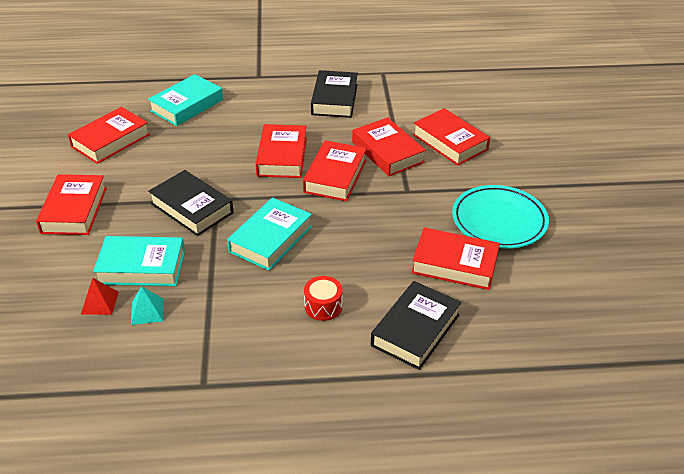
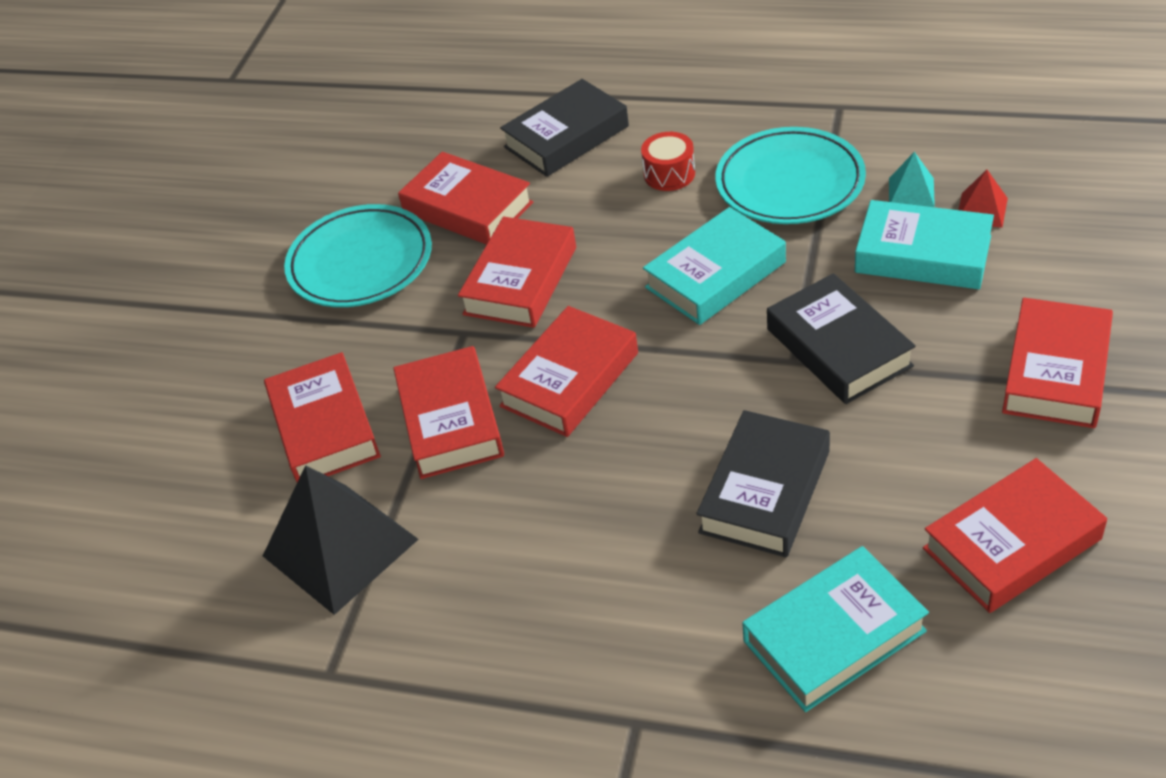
camera: 155 degrees left, 5 degrees up
(234, 309) = (790, 183): none -> turquoise plate
(282, 156) = (651, 440): red book -> red book (521, 281)
(334, 99) = (484, 593): black book -> black book (765, 491)
(406, 104) = (340, 547): none -> black pyramid

